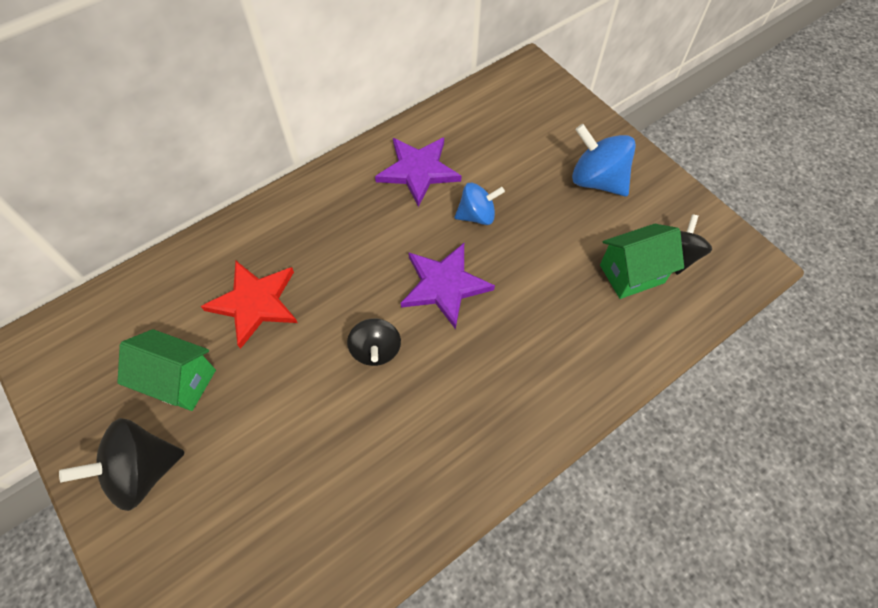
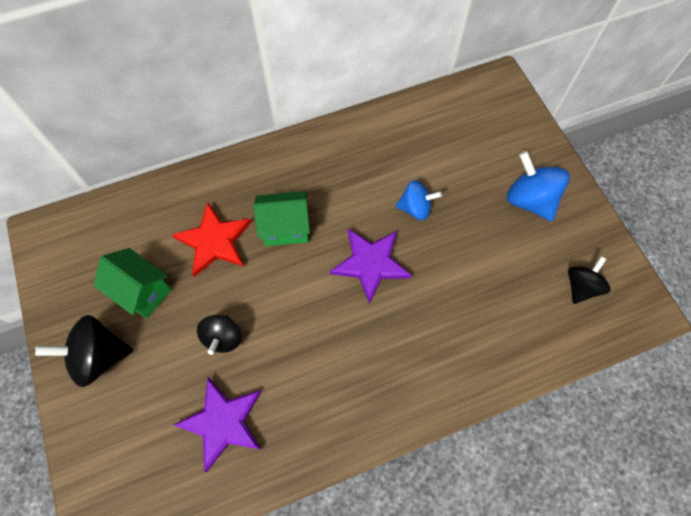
camera: 15 degrees right, 5 degrees up
(376, 350) = (300, 305): black spinning top -> black spinning top (223, 338)
(418, 170) = (376, 156): purple star -> purple star (223, 422)
(631, 274) = (534, 293): green house -> green house (285, 228)

